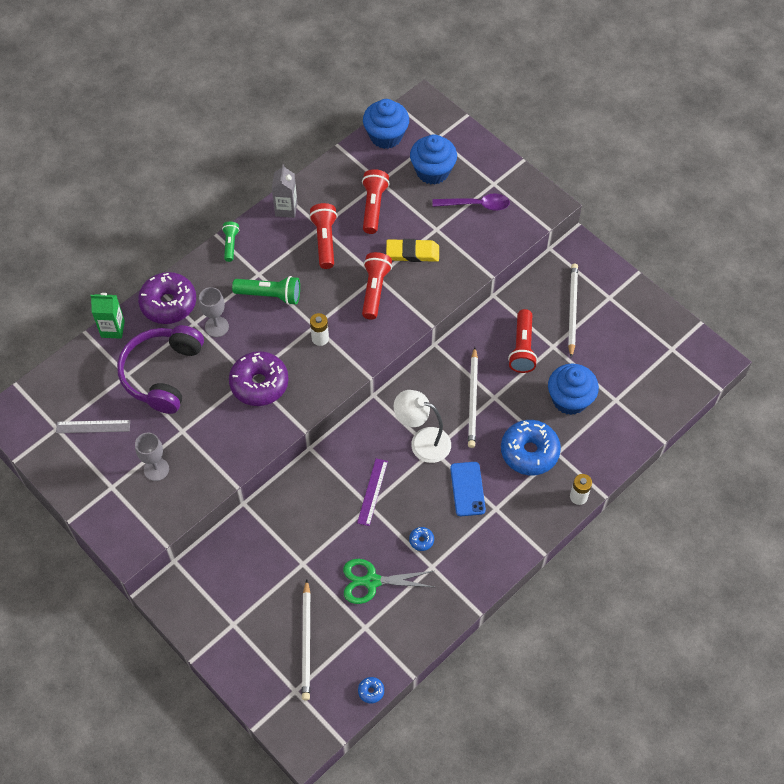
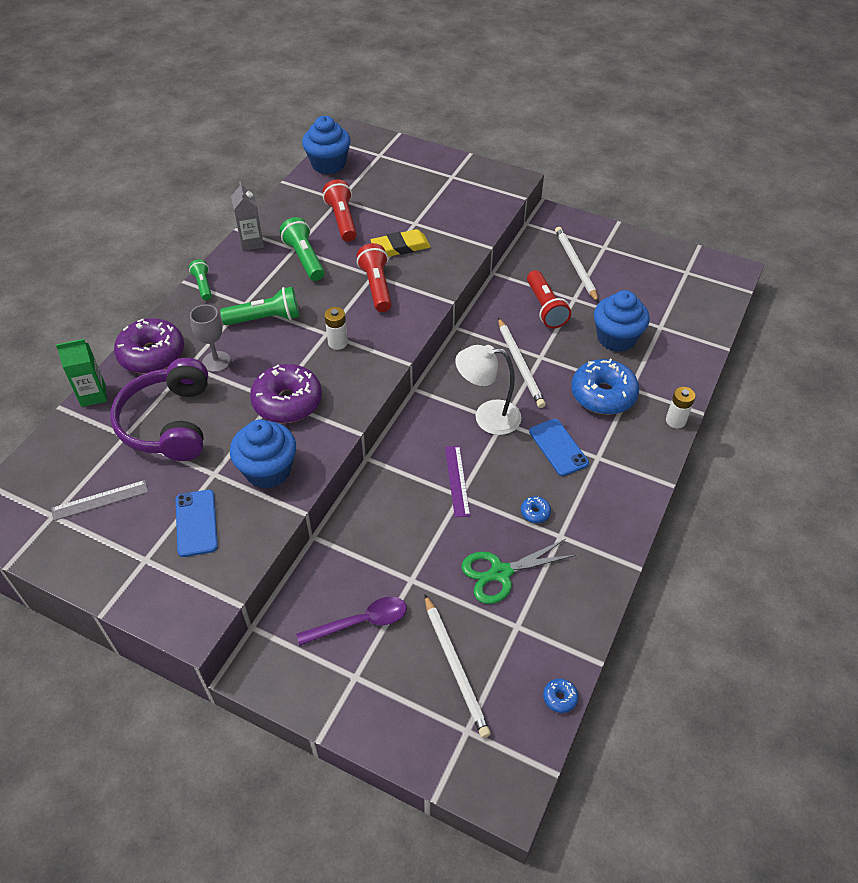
camera: 20 degrees left, 10 degrees down
(156, 469) = (196, 523): grey goblet -> blue phone
(325, 241) = (304, 258): red flashlight -> green flashlight
(432, 171) = (388, 180): blue cupcake -> blue cupcake (268, 470)
(476, 205) = (444, 196): purple spoon -> purple spoon (360, 622)

